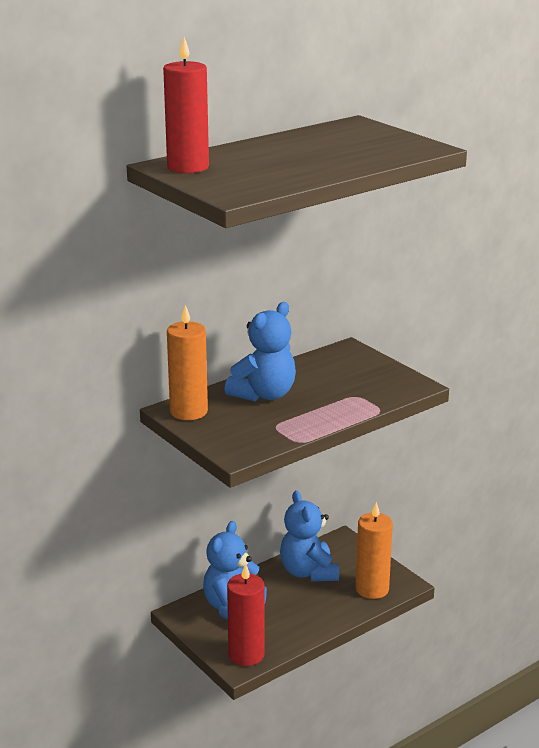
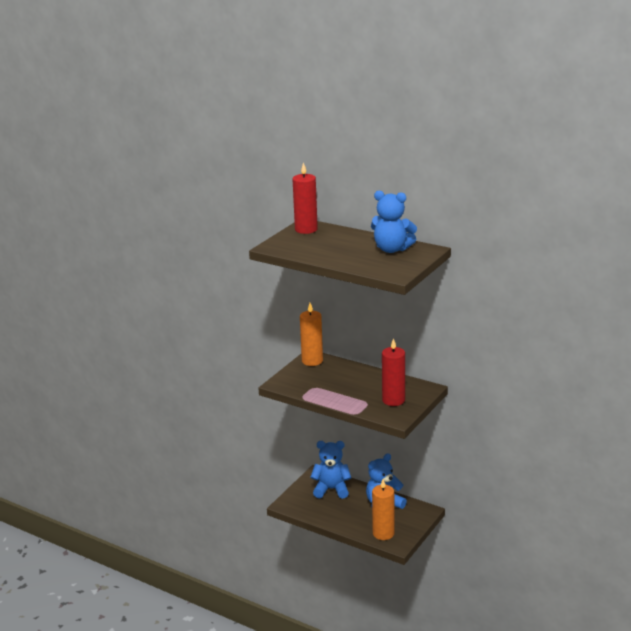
camera: 70 degrees right, 0 degrees up
(246, 654) = (295, 504): red candle -> red candle (393, 400)
(264, 394) = (347, 376): blue teddy bear -> blue teddy bear (392, 249)

